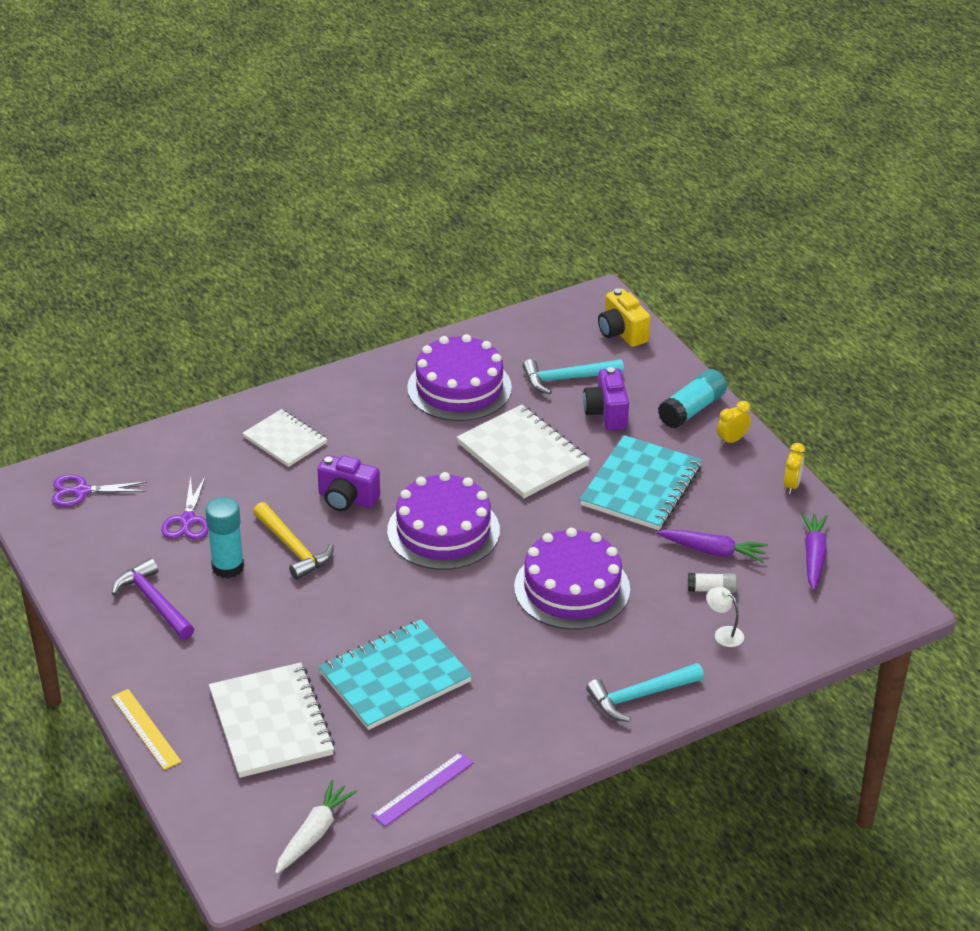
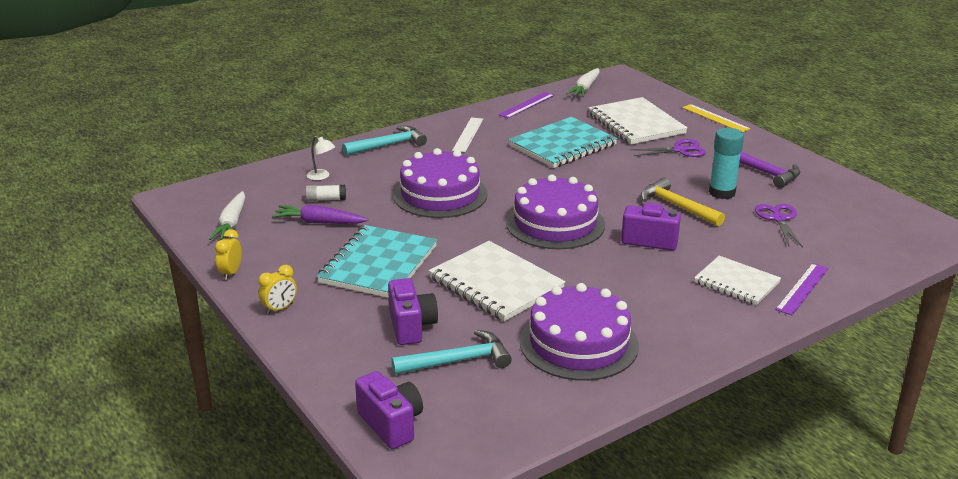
camera: 175 degrees right, 10 degrees down
(81, 491) = (889, 233): purple scissors -> purple scissors (680, 150)
(225, 429) = (802, 288): none -> purple ruler
(525, 714) = (468, 134): none -> white ruler
(621, 333) = (391, 424): yellow camera -> purple camera
(692, 410) = (316, 336): turquoise glue stick -> none
(813, 556) = (232, 224): purple carrot -> white carrot

